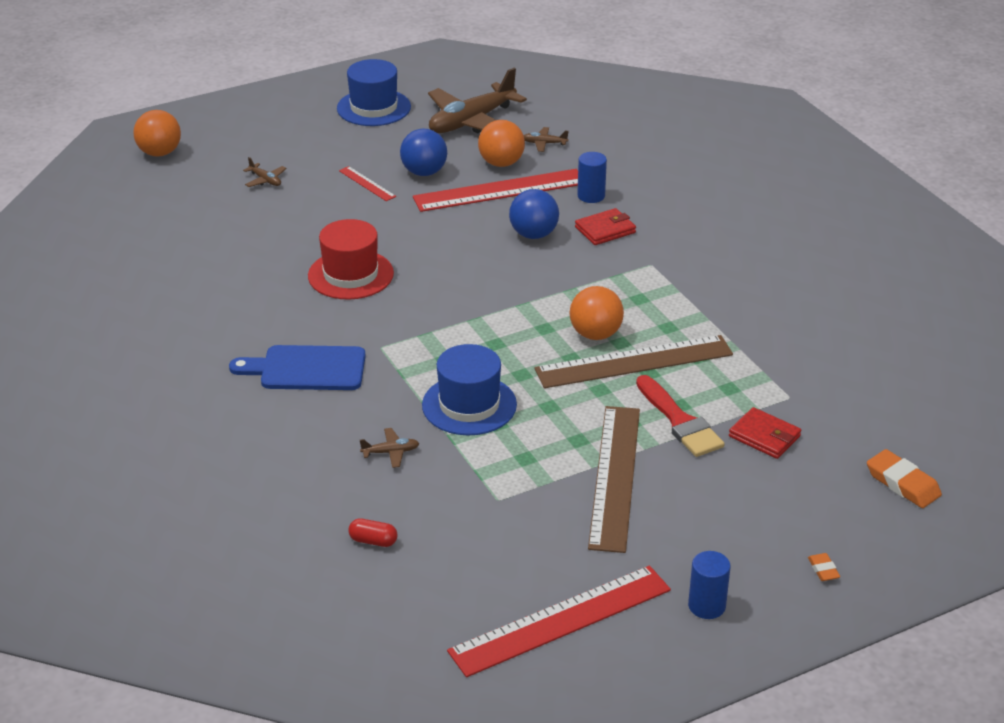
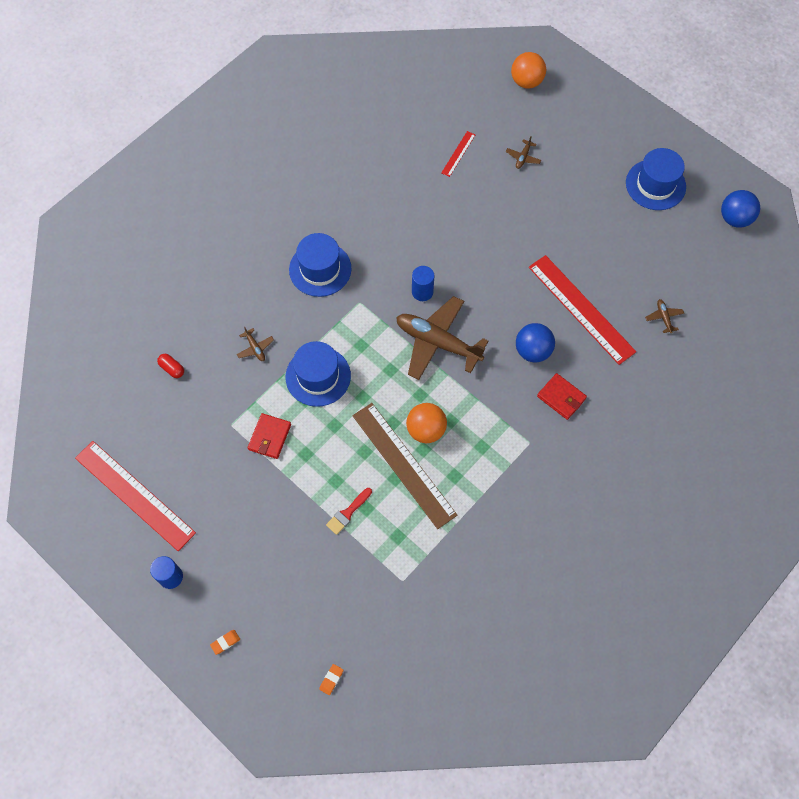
camera: 70 degrees right, 30 degrees up
(306, 369) = (320, 269): blue cutting board -> blue hat
(350, 275) = (432, 254): red hat -> none
(367, 183) = (549, 220): red ruler -> red ruler (458, 154)
(373, 541) = (172, 368): red capsule -> red capsule turned 45 degrees counterclockwise
(424, 172) = (581, 251): blue ball -> blue ball (734, 218)
(471, 121) = (670, 257): brown plane -> brown plane (437, 342)
(501, 163) = (620, 297): orange ball -> none
(591, 196) = (604, 373): blue cylinder -> blue cylinder (422, 292)
(615, 476) = (276, 487): brown ruler -> none
(679, 421) = (348, 513): red brush -> red brush, size x0.61
(764, 436) = (351, 573): red wallet -> red wallet (269, 437)
(902, 483) = (331, 679): orange eraser -> orange eraser, size x0.53

